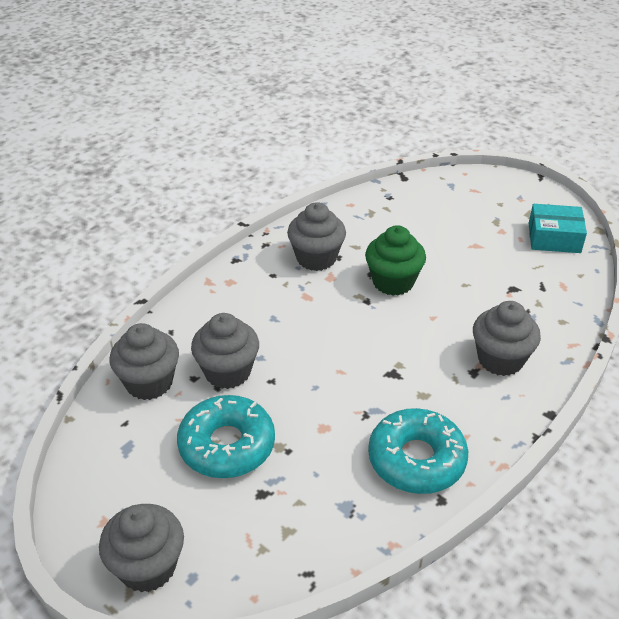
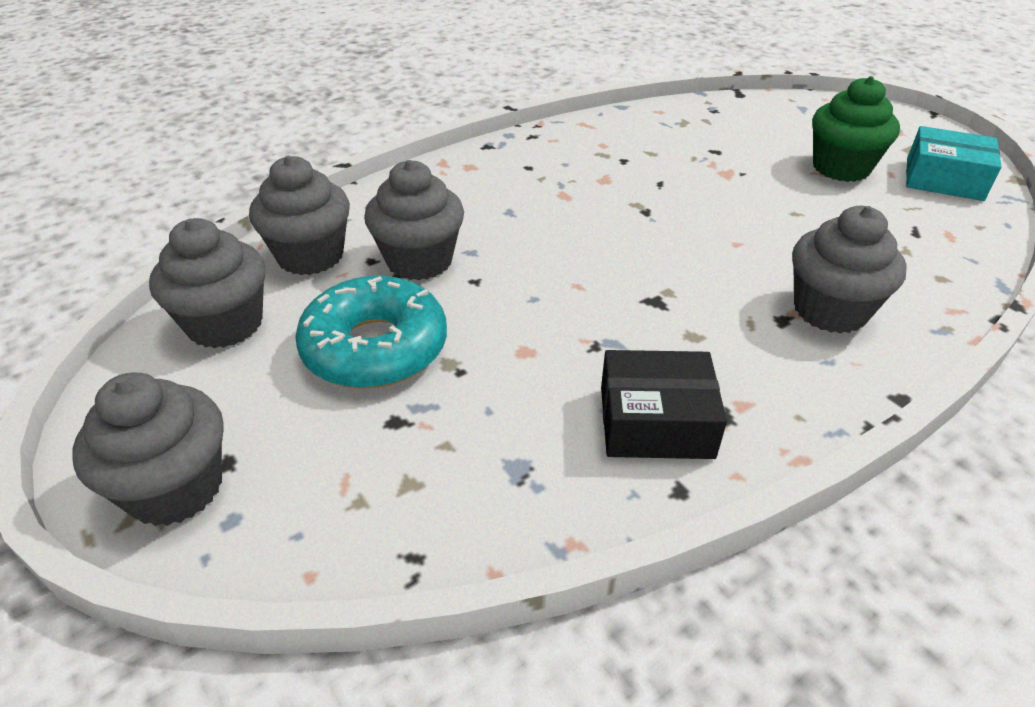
camera: 15 degrees right, 0 degrees up
(316, 258) = (593, 157): grey cupcake -> grey cupcake (225, 324)
(393, 282) = (690, 196): green cupcake -> green cupcake (841, 168)
(416, 460) = (655, 422): turquoise donut -> black box

